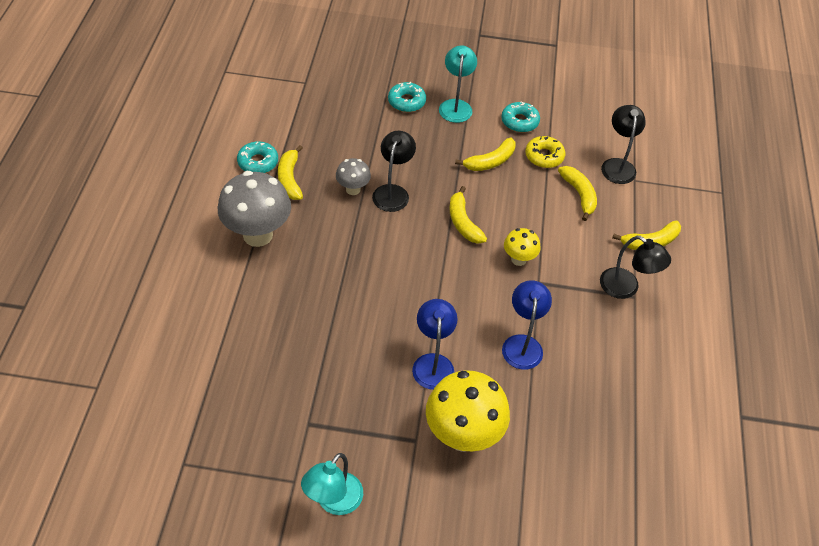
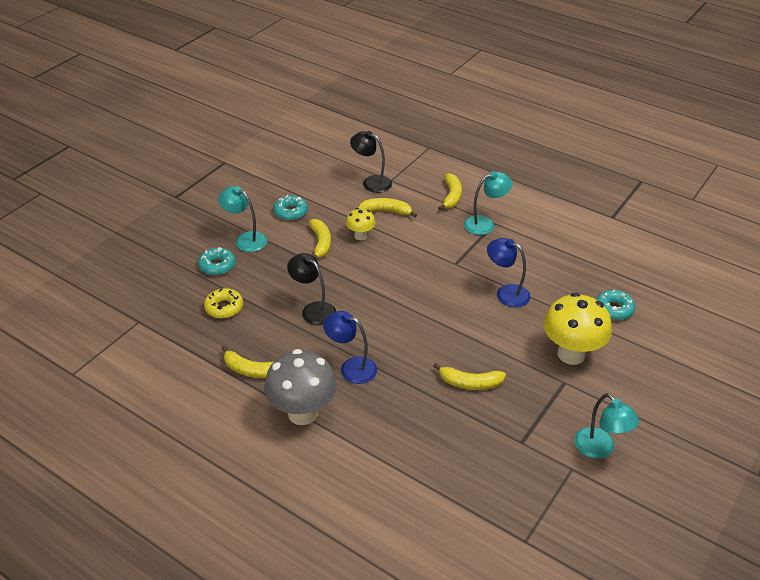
camera: 60 degrees left, 10 degrees down
(258, 162) = (214, 386): turquoise donut -> turquoise donut (614, 309)
(353, 189) = (293, 333): grey mushroom -> none
(433, 363) = (499, 347): blue lamp -> blue lamp (351, 367)
(463, 222) = (373, 281): yellow banana -> yellow banana (470, 383)
(518, 259) = (428, 265): yellow mushroom -> yellow mushroom (360, 236)
(544, 156) = (336, 213): yellow donut -> yellow donut (224, 307)
(626, 288) = (485, 223): black lamp -> turquoise lamp

